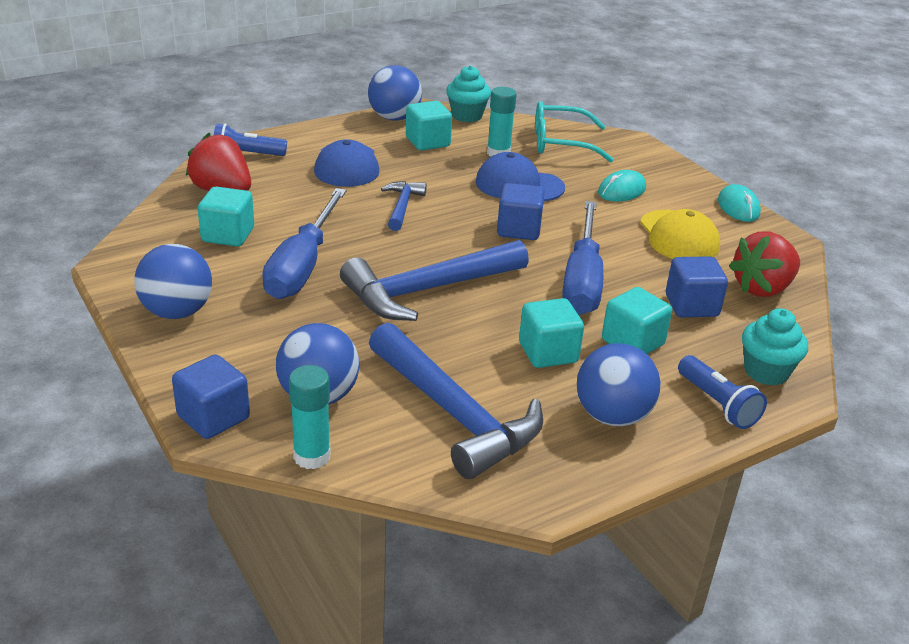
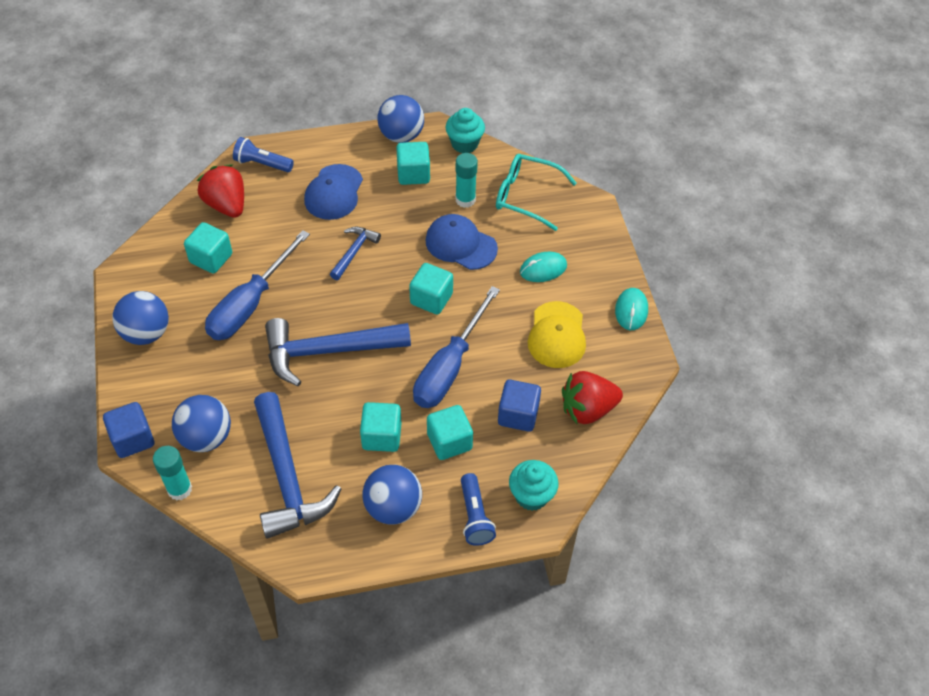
camera: 20 degrees right, 20 degrees up
(518, 229) = (431, 299): blue cube -> turquoise cube

